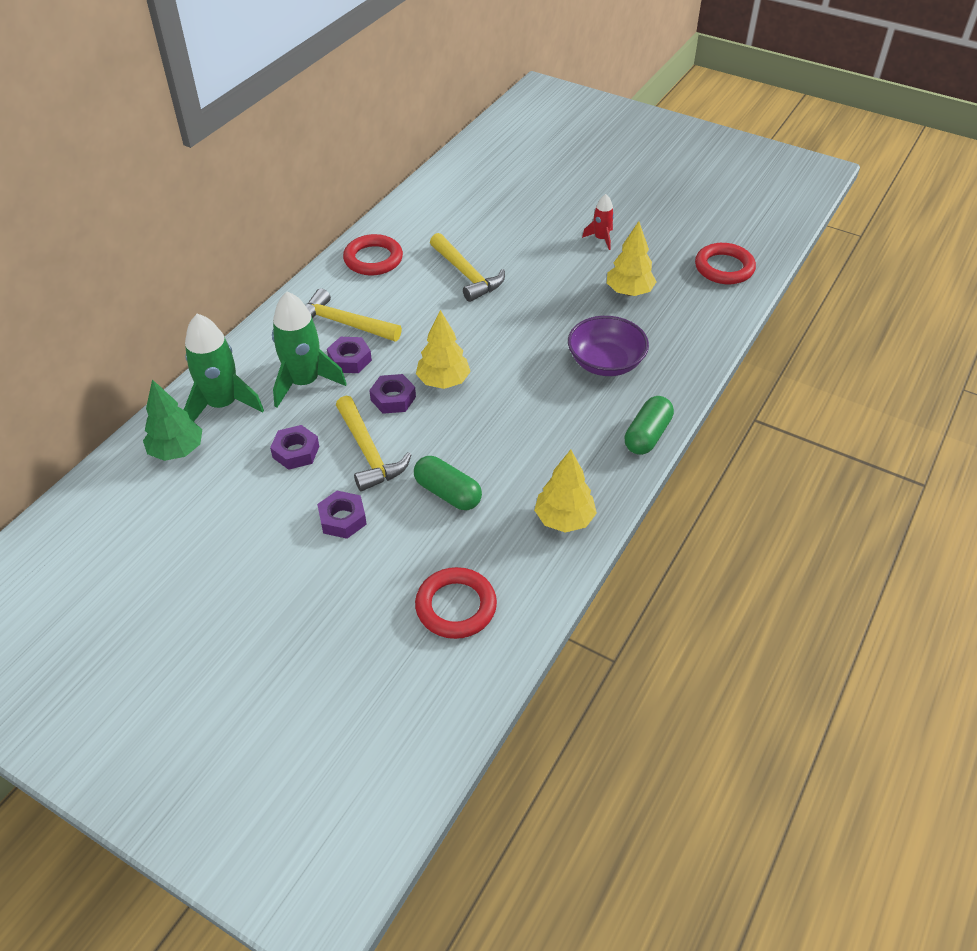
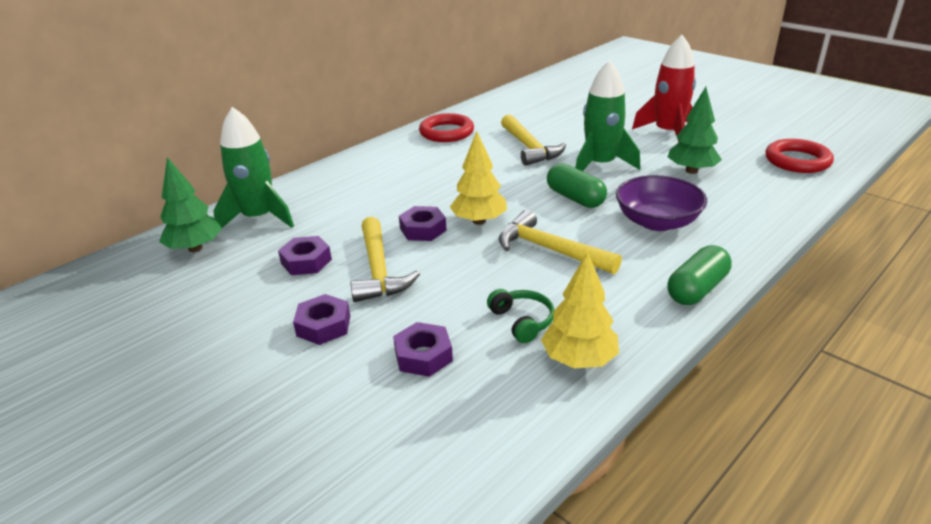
camera: 15 degrees right, 15 degrees down
(304, 382) = (343, 209): green rocket -> green rocket (600, 165)
(344, 324) = (400, 171): yellow hammer -> yellow hammer (549, 250)
(350, 360) = (394, 197): purple nut -> purple nut (423, 356)
(447, 493) = (448, 316): green capsule -> green capsule (575, 198)
(456, 606) = (415, 437): red ring -> none
(511, 489) = (522, 321): none -> green headphones
(601, 239) = (668, 133): red rocket -> red rocket, size x1.90
(629, 292) = (691, 171): yellow tree -> green tree

